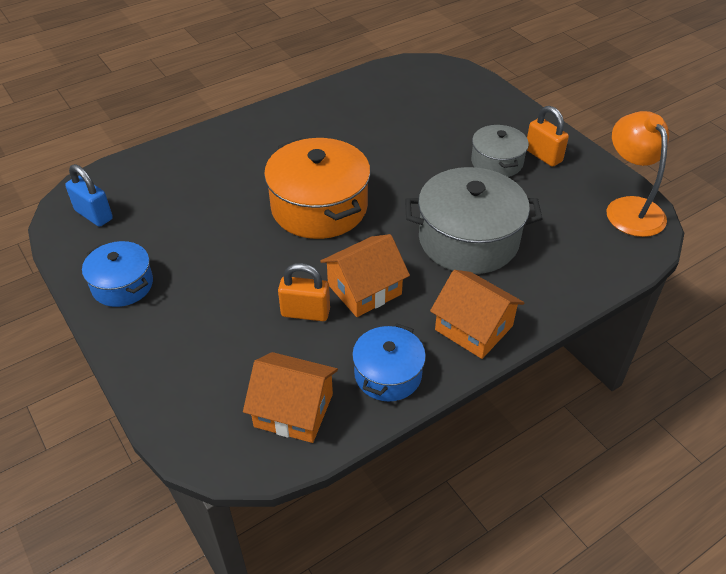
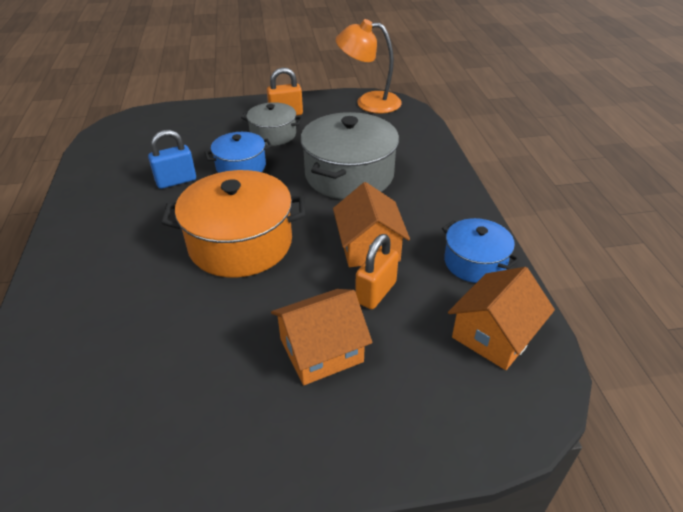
camera: 65 degrees left, 5 degrees down
(94, 215) = (71, 452): blue padlock -> blue padlock (176, 181)
(122, 285) = (234, 445): blue pot -> blue pot (241, 166)
(473, 328) = (445, 202): orange house -> orange house (321, 350)

